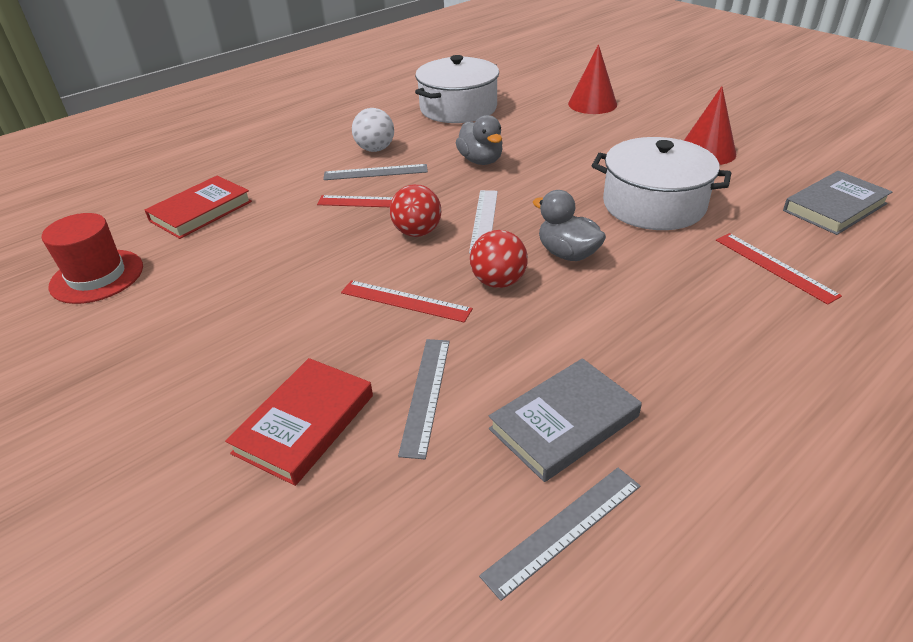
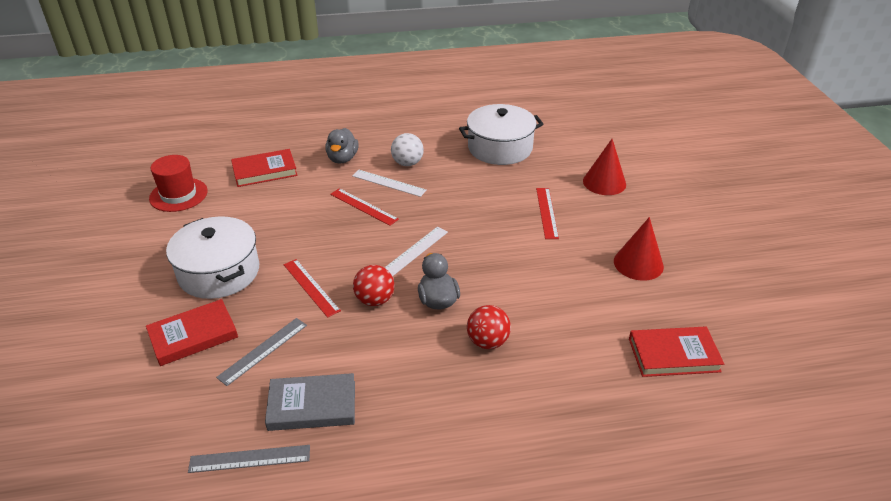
camera: 30 degrees right, 0 degrees up
(375, 172) = (388, 183): grey ruler -> white ruler
(417, 232) = (366, 242): red ball -> red ball (488, 342)
(481, 161) = (465, 202): grey duck -> grey duck (342, 158)
(653, 205) = (540, 290): white pot -> white pot (219, 272)
(774, 267) = (561, 377): red ruler -> red ruler (547, 212)
(834, 207) = (673, 355): grey book -> red book

